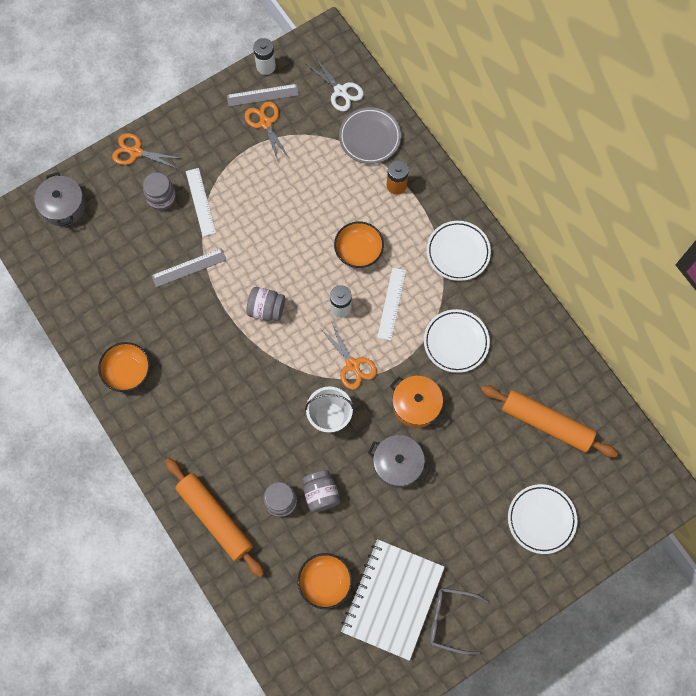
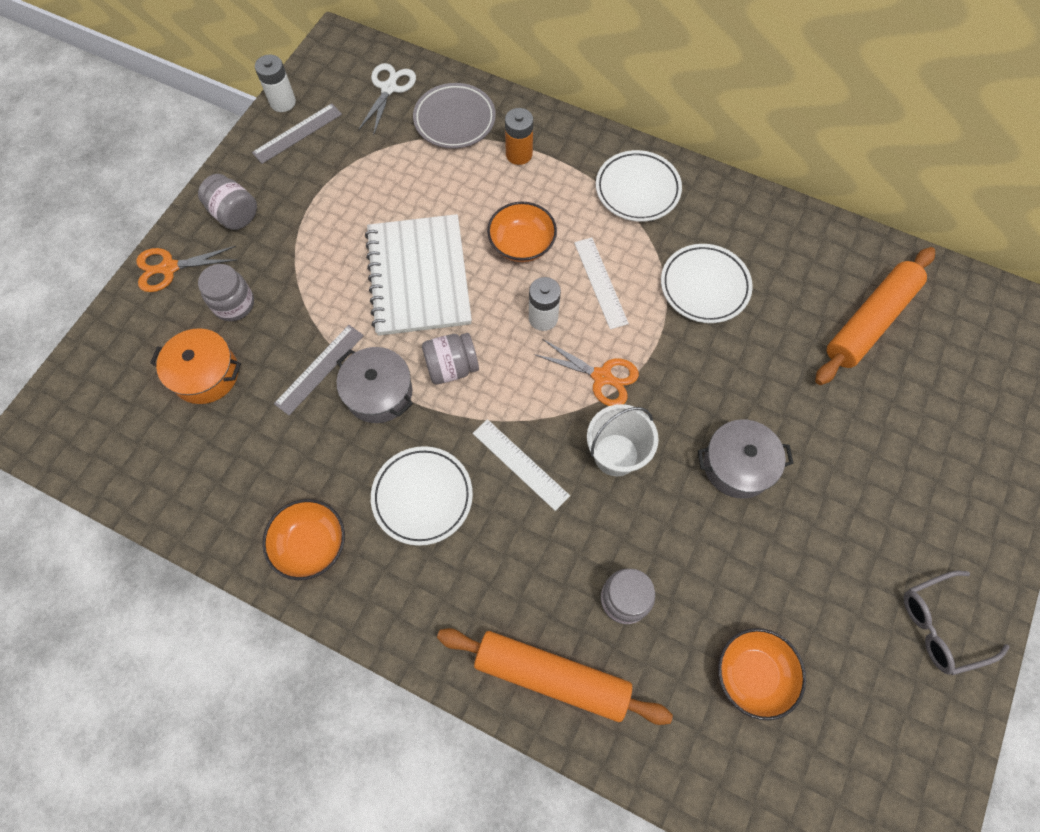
camera: 30 degrees left, 5 degrees down
(63, 206) = (102, 379): grey pot -> grey pot (379, 393)
(200, 202) = (289, 284): white ruler -> white ruler (520, 464)
(265, 123) = (319, 161): orange scissors -> none
(321, 494) = (669, 559): grey jar -> grey jar (235, 214)
(340, 91) = (389, 88): white scissors -> white scissors turned 90 degrees counterclockwise
(392, 599) = (852, 643): white notebook -> white notebook (419, 277)
(416, 405) = (709, 382): orange pot -> orange pot (205, 374)
(541, 519) = (948, 434): white plate -> white plate (422, 497)
(546, 423) = (870, 321): orange rolling pin -> orange rolling pin turned 45 degrees counterclockwise

